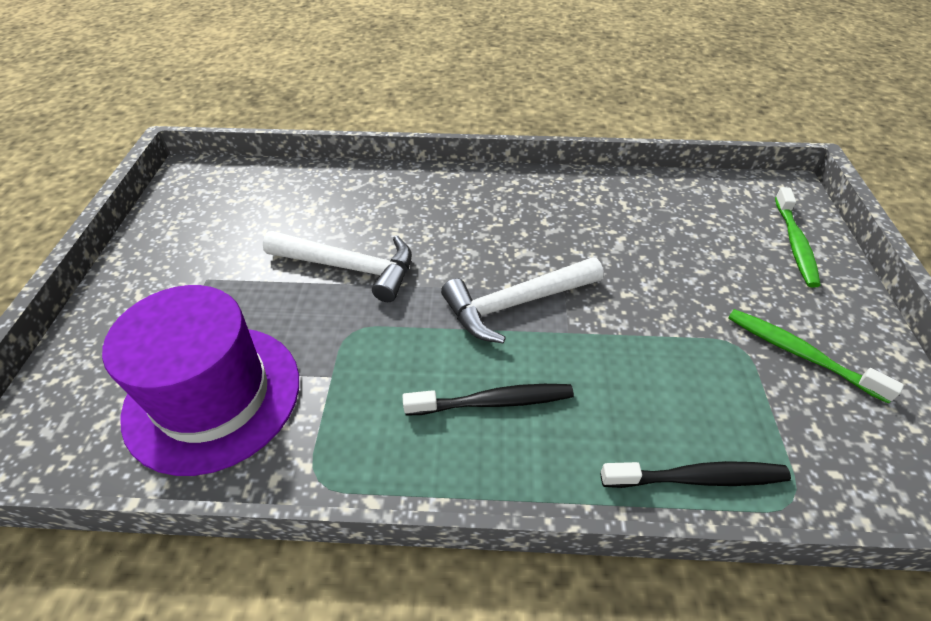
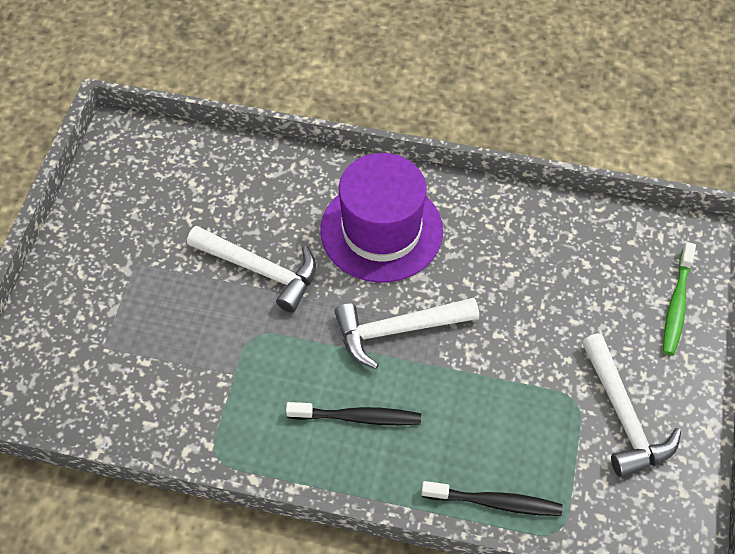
camera: 10 degrees right, 10 degrees up
(213, 396) = (142, 377): purple hat -> purple hat (381, 230)
(799, 354) = (623, 416): green toothbrush -> white hammer

